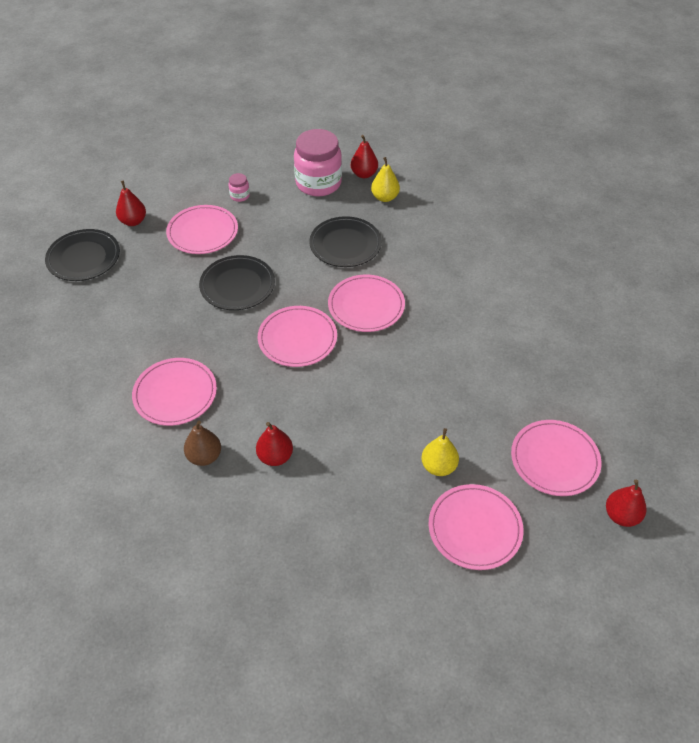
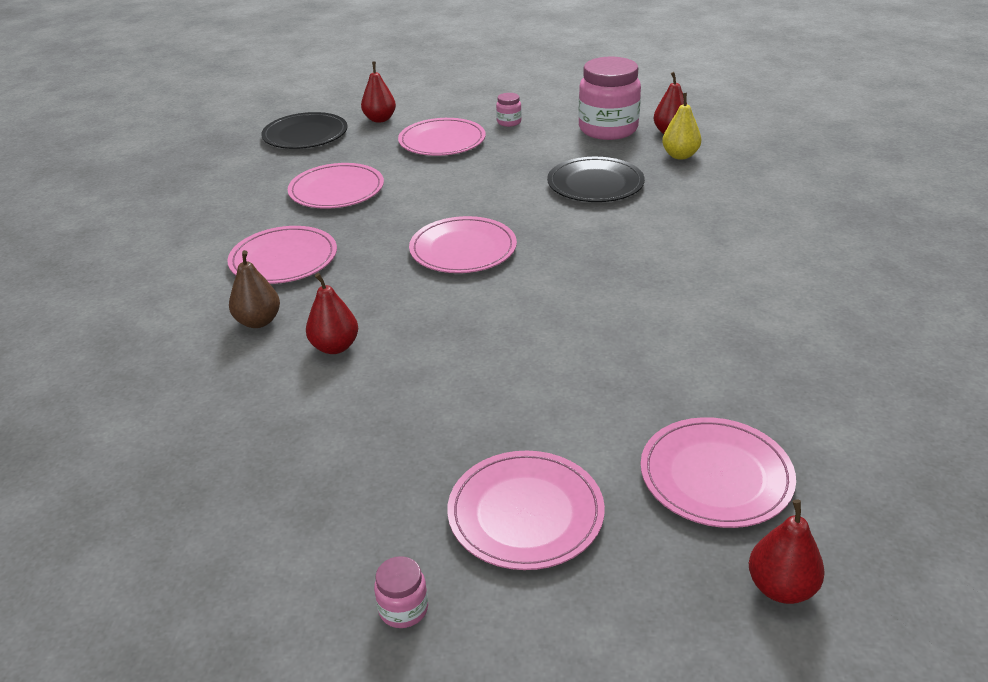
camera: 30 degrees right, 15 degrees down
(237, 285) = (438, 189): black plate -> none
(366, 305) = (573, 241): pink plate -> pink plate (336, 190)
(438, 466) = (532, 425): yellow pear -> none
(453, 617) = (403, 609): none -> pink jar

